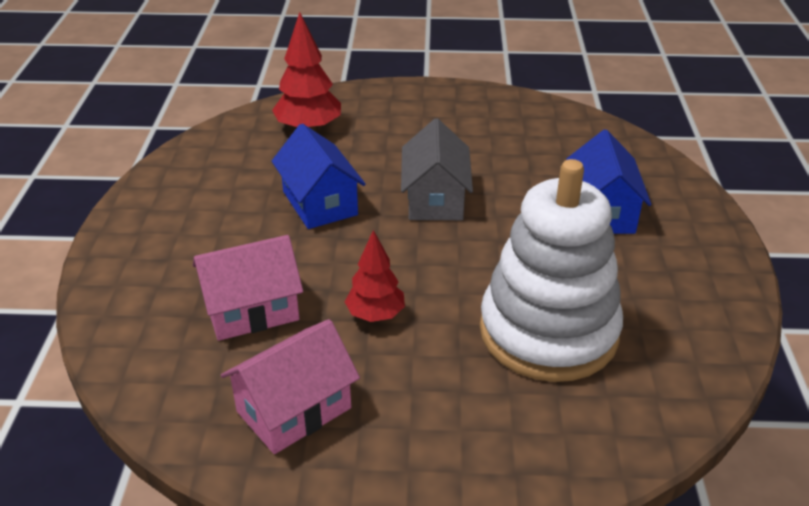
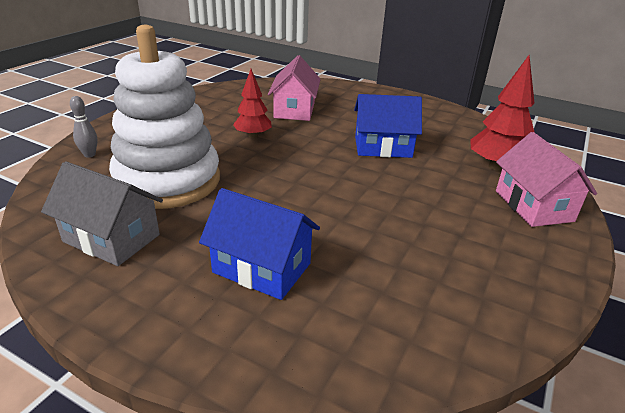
camera: 115 degrees right, 5 degrees down
(294, 410) = (215, 105): pink house -> pink house (533, 206)
(435, 199) = (354, 189): grey house -> grey house (111, 238)
(569, 448) = (89, 155): none -> grey bowling pin

